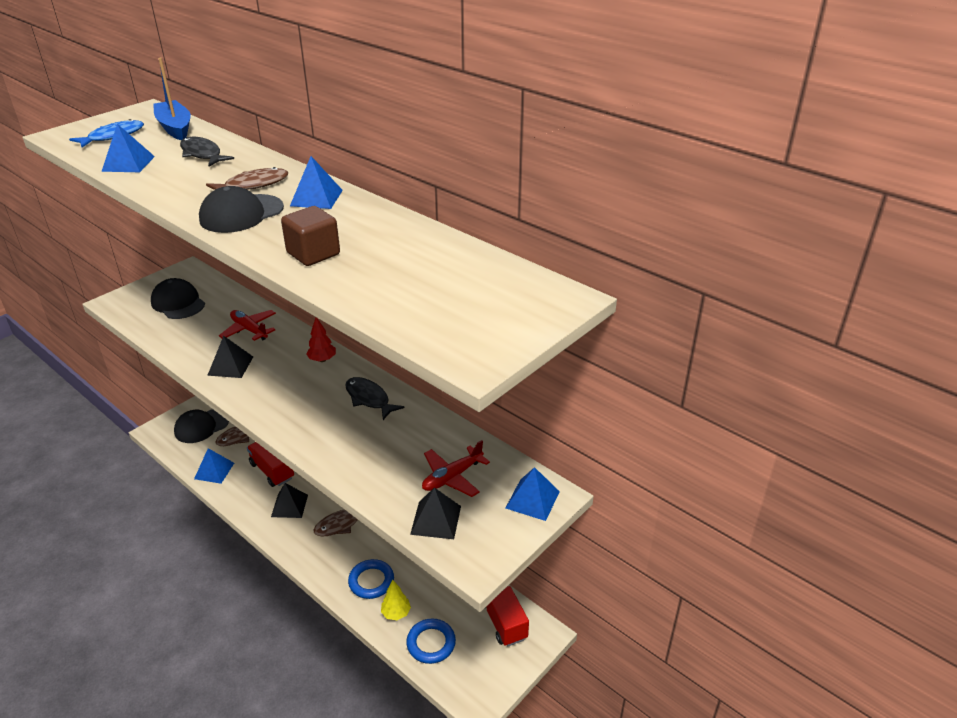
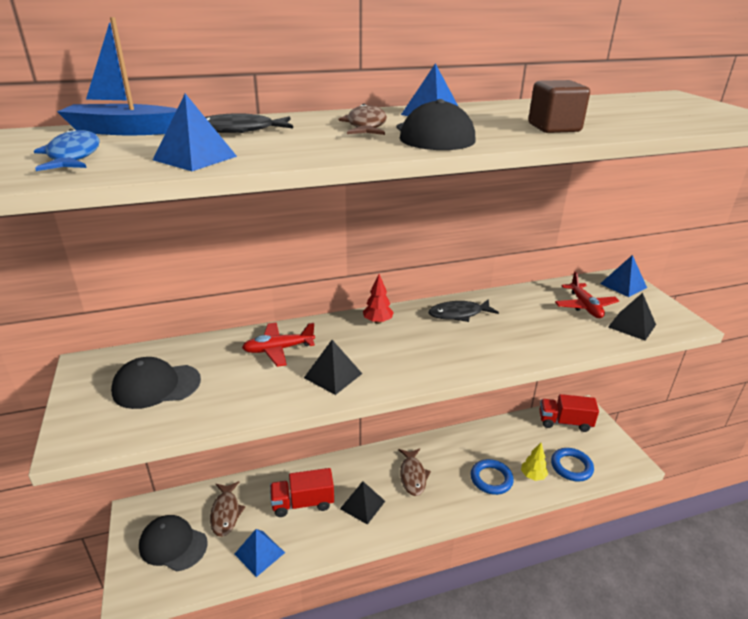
camera: 60 degrees left, 5 degrees down
(201, 426) = (173, 544): black cap -> black cap turned 120 degrees clockwise

